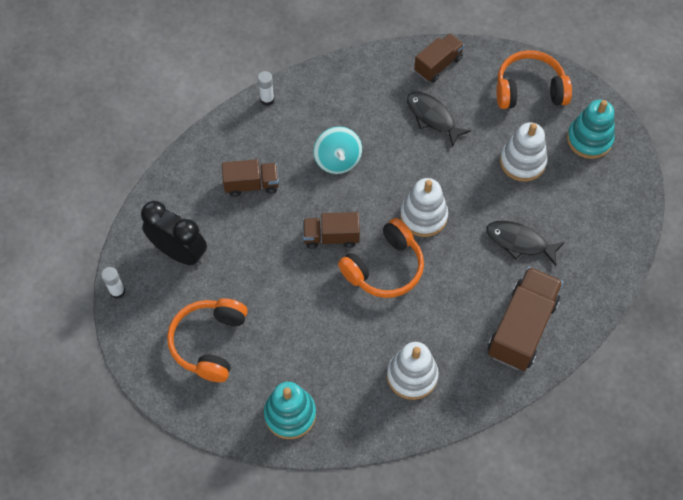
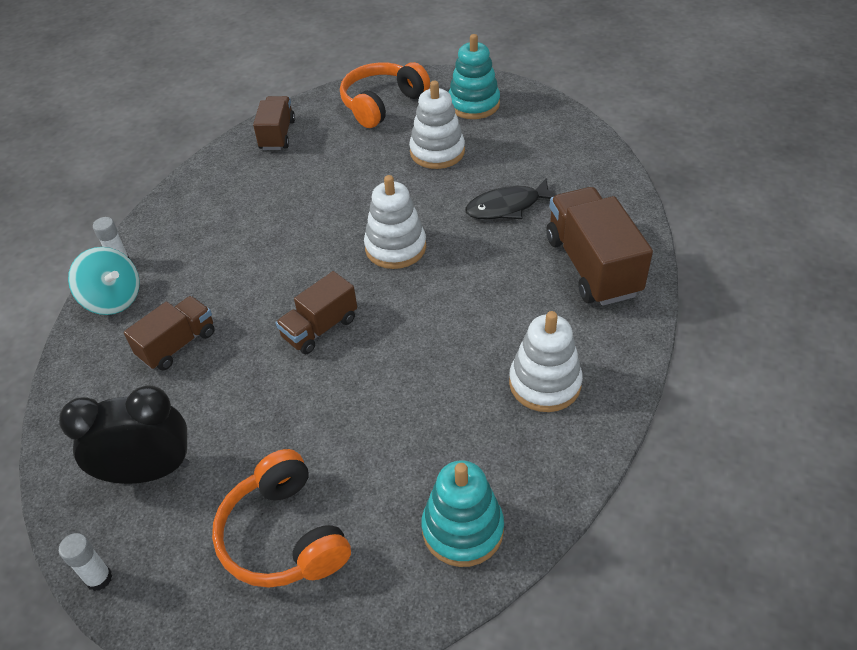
camera: 40 degrees left, 15 degrees down
(337, 160) = (255, 262): turquoise spinning top -> turquoise spinning top (113, 299)
(384, 268) = (406, 314): orange headphones -> none
(432, 117) = (316, 172): black fish -> none

